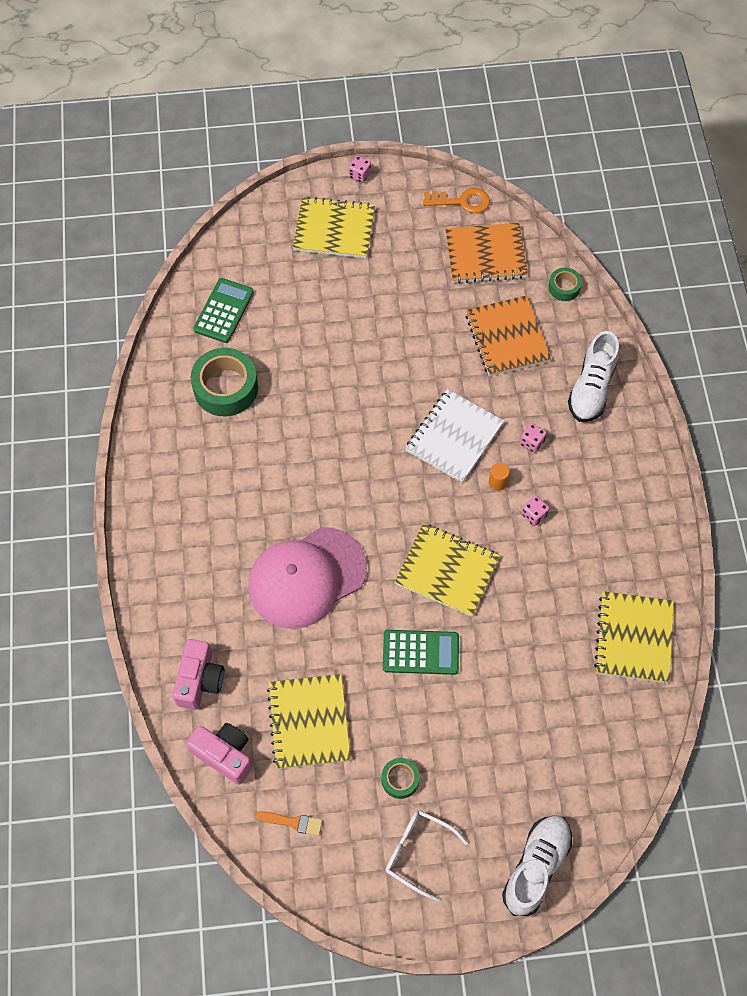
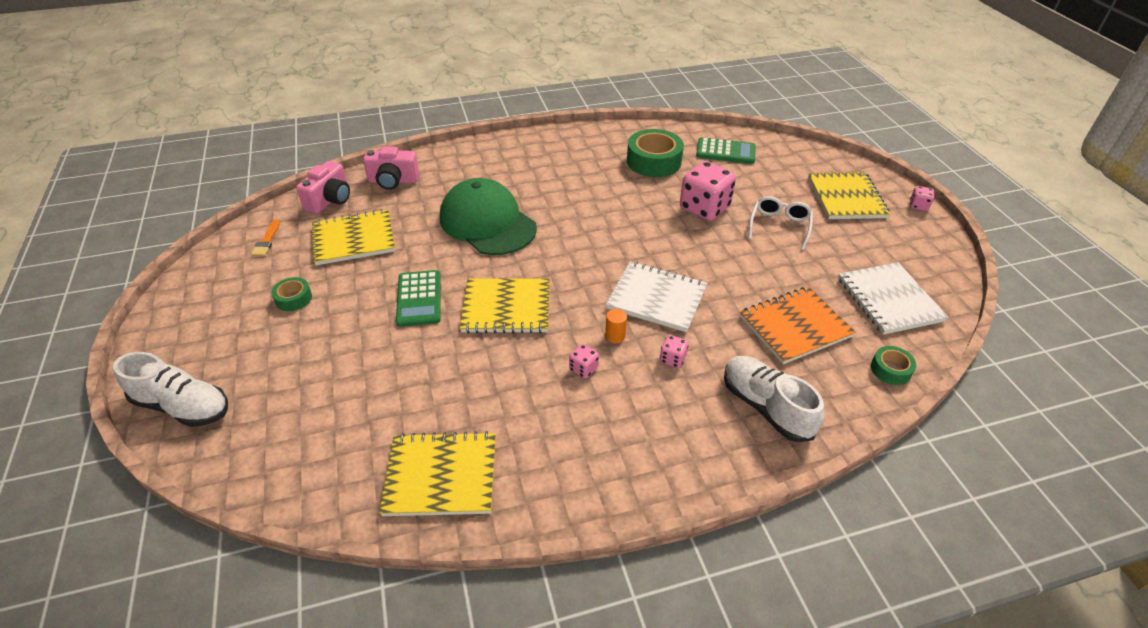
camera: 80 degrees right, 20 degrees down
(307, 577) = (487, 223): pink cap -> green cap
(324, 361) = (704, 208): none -> pink dice
(418, 852) = (221, 317): white glasses -> white glasses (779, 226)
(447, 571) = (506, 308): yellow notebook -> yellow notebook turned 75 degrees clockwise
(462, 201) = (943, 275): orange key -> none
(485, 255) = (889, 300): orange notebook -> white notebook
(591, 388) = (766, 407): white shoe -> white shoe turned 45 degrees clockwise

